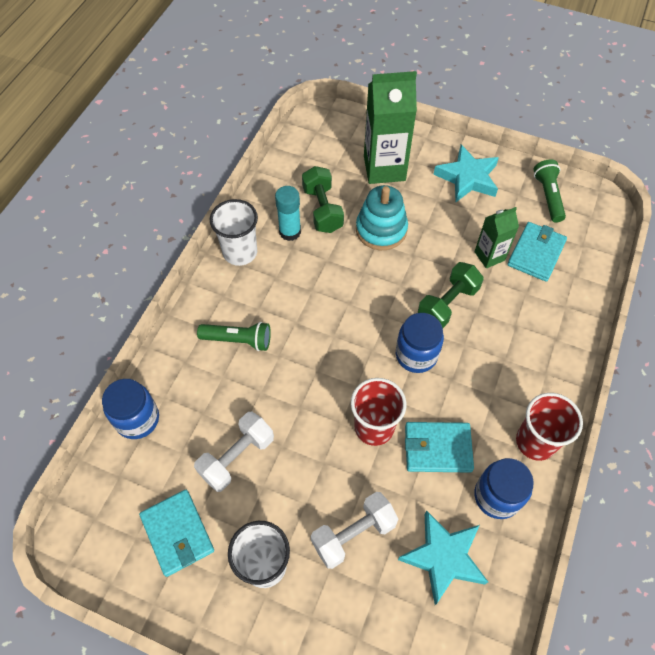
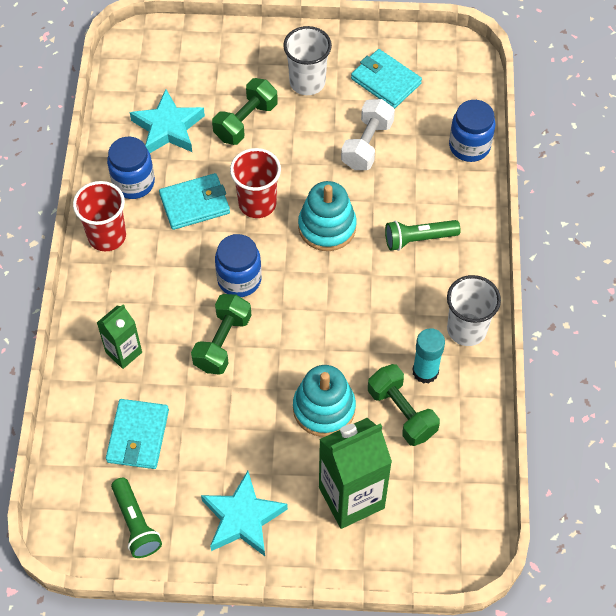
camera: 160 degrees right, 0 degrees up
(316, 380) = (327, 227): none -> turquoise stacking toy
(353, 534) = (246, 122): white dumbbell -> green dumbbell
(489, 256) = (191, 415): green carton -> green carton (124, 352)

